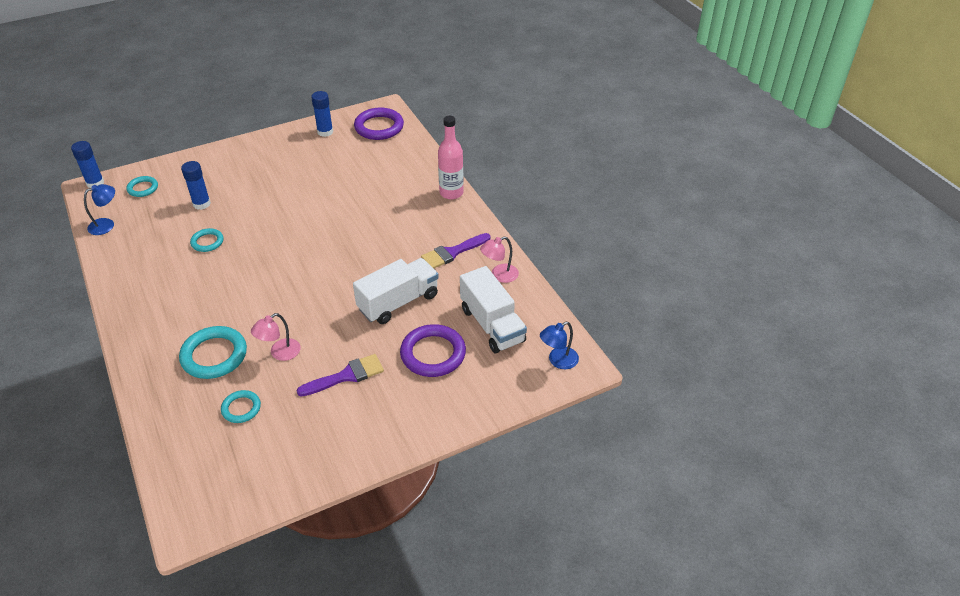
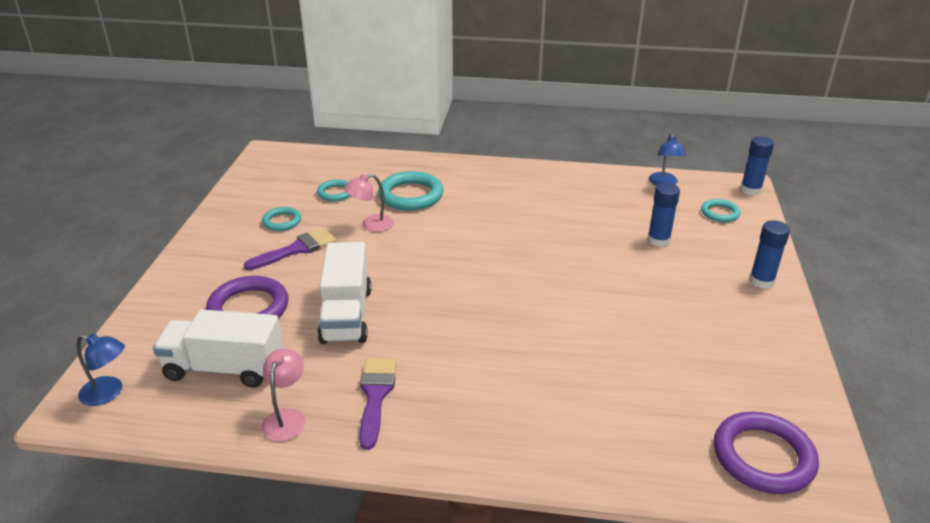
camera: 125 degrees right, 10 degrees down
(207, 242) = (581, 228): turquoise ring -> turquoise ring (282, 221)
(280, 353) = (371, 225): pink lamp -> pink lamp turned 105 degrees counterclockwise
(325, 132) = (778, 387): blue glue stick -> blue glue stick (761, 281)
(346, 376) = (296, 249): purple brush -> purple brush turned 135 degrees counterclockwise
(451, 193) = (504, 459): pink bottle -> none
(558, 361) = (109, 393): blue lamp -> blue lamp turned 105 degrees clockwise

